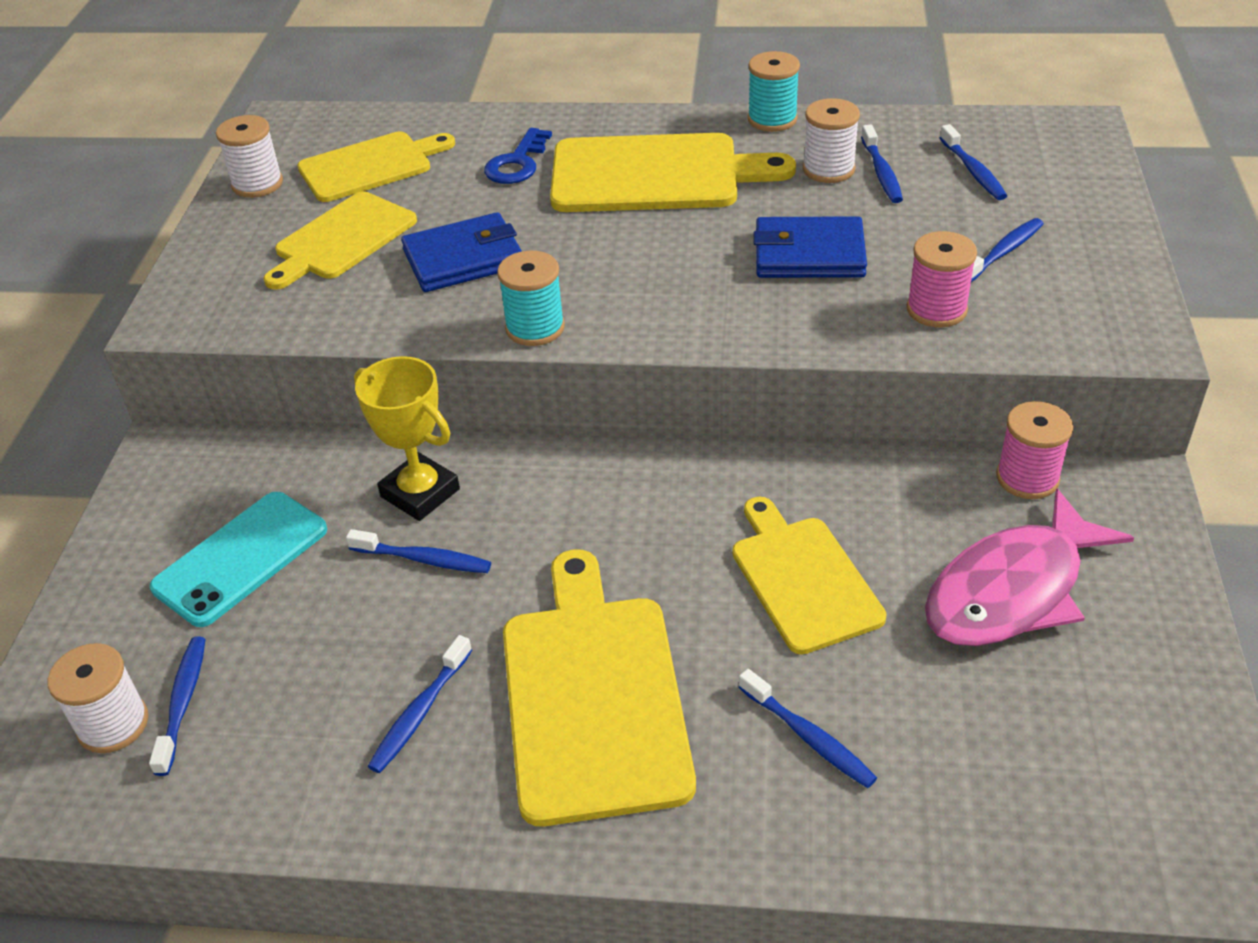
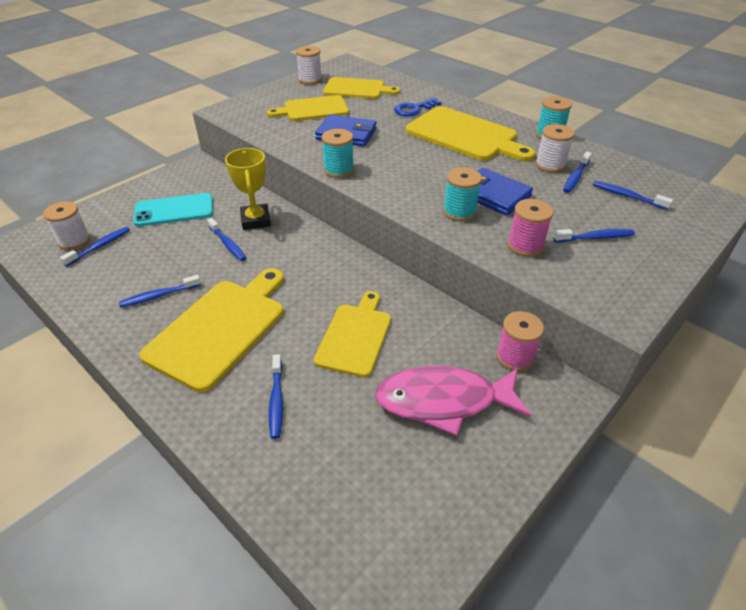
camera: 35 degrees right, 0 degrees up
(796, 304) = (459, 212): none -> turquoise spool
(973, 171) = (627, 196): blue toothbrush -> blue toothbrush turned 105 degrees clockwise

